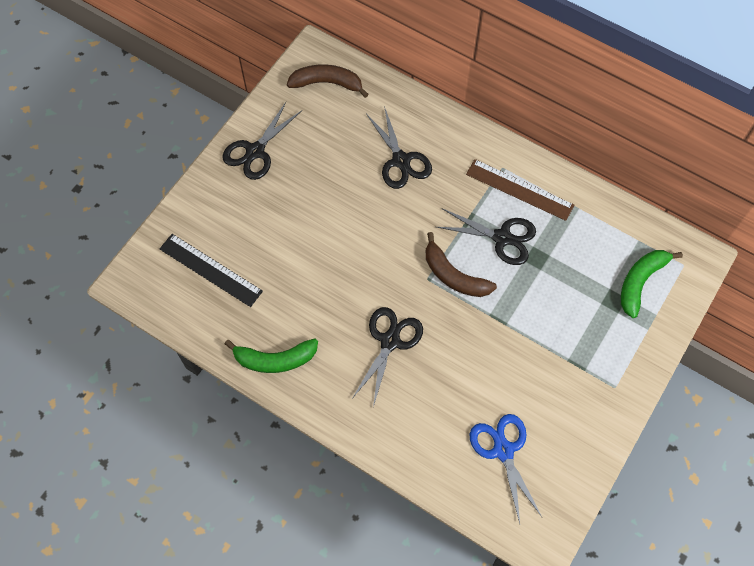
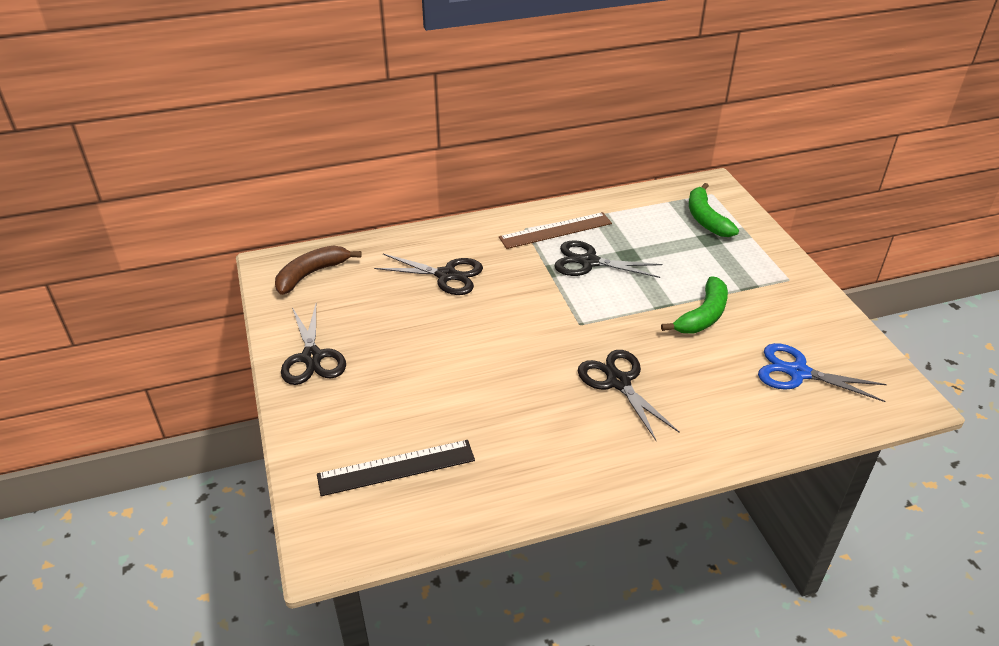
camera: 50 degrees left, 25 degrees down
(275, 359) = (554, 476): green banana -> green banana (702, 315)
(454, 275) = (594, 307): brown banana -> none
(502, 238) = (589, 262): black scissors -> black scissors turned 135 degrees counterclockwise

